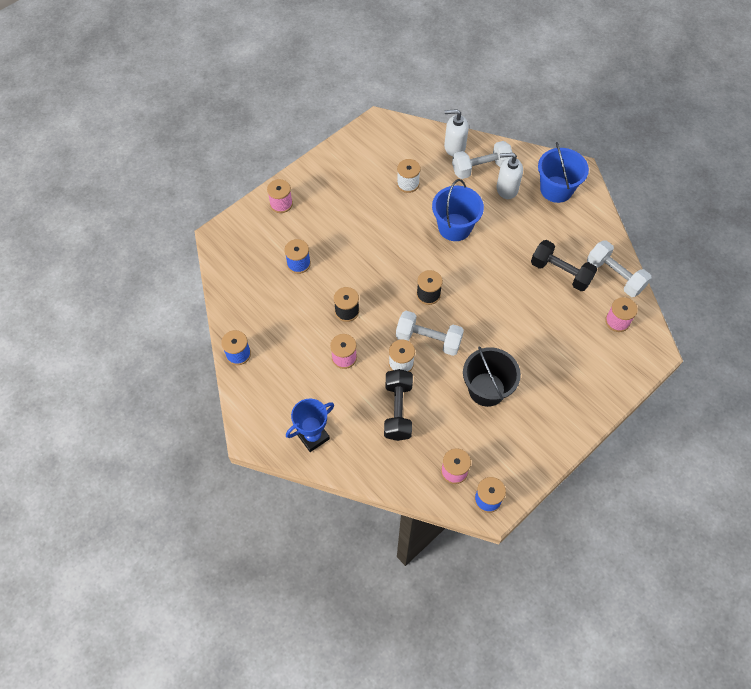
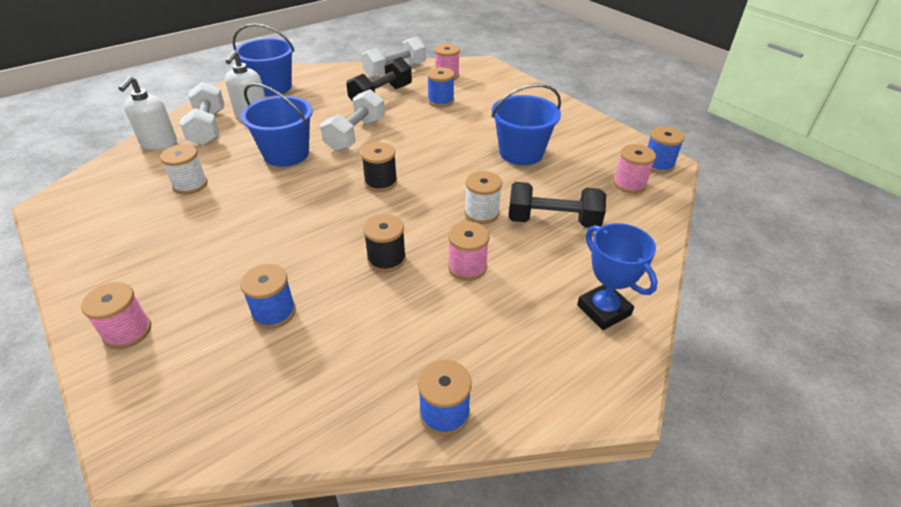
camera: 85 degrees left, 20 degrees down
(428, 339) = (449, 188): white dumbbell -> white dumbbell (355, 135)
(486, 389) = (521, 153): black bucket -> blue bucket
(563, 321) = (440, 101): none -> blue spool

